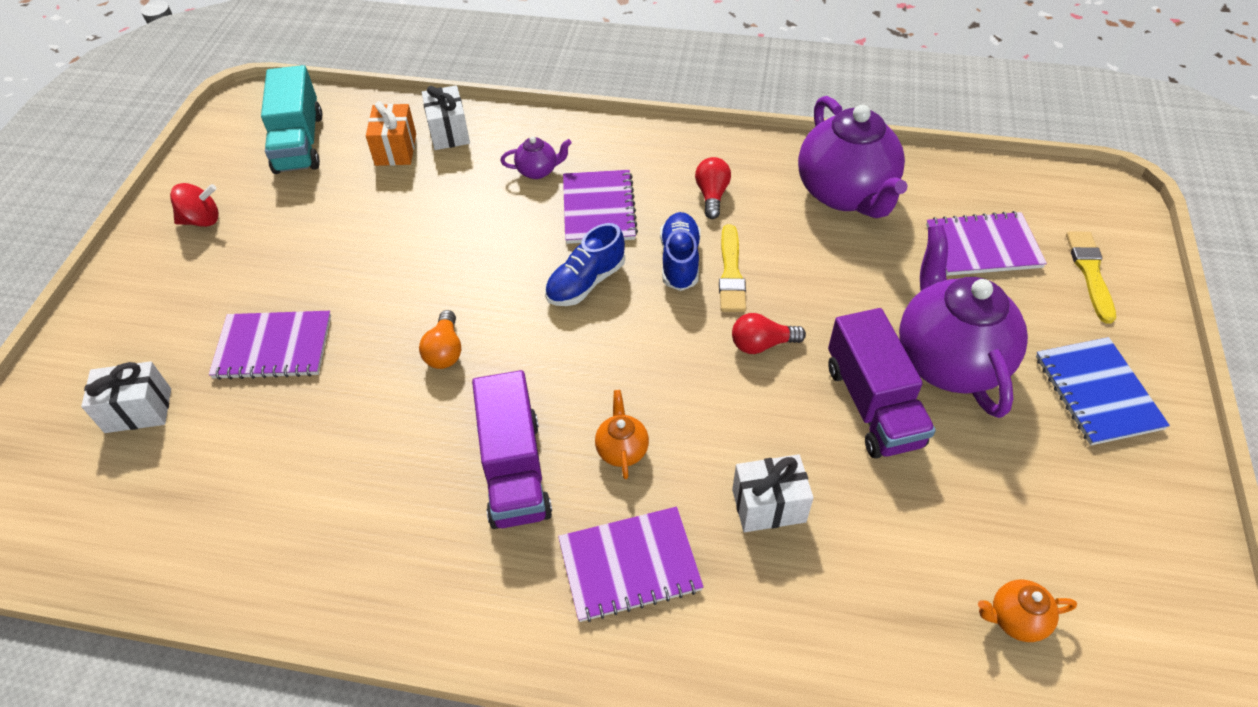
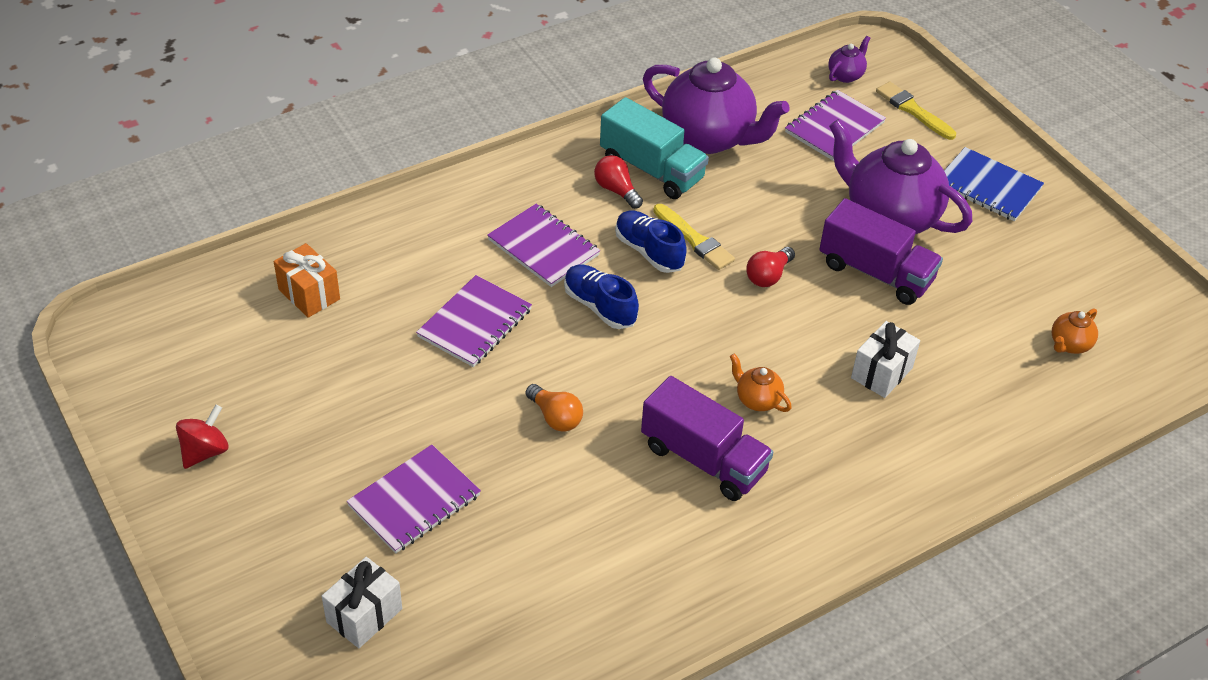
camera: 45 degrees left, 5 degrees down
(299, 143) = (207, 338): turquoise truck -> turquoise truck (652, 169)
(449, 132) = (339, 255): white gift -> none
(538, 171) = (458, 245): purple teapot -> purple teapot (846, 75)
(586, 282) = (600, 306): blue shoe -> blue shoe turned 135 degrees clockwise
(629, 565) = (841, 463): purple notebook -> purple notebook (474, 323)

